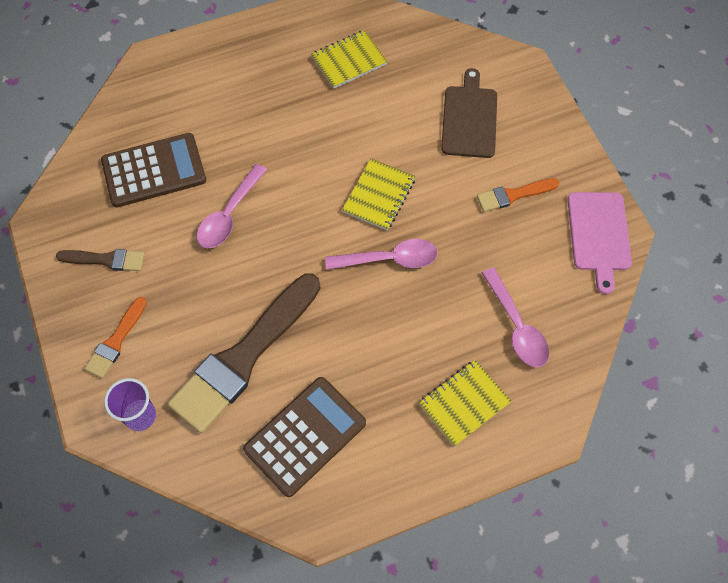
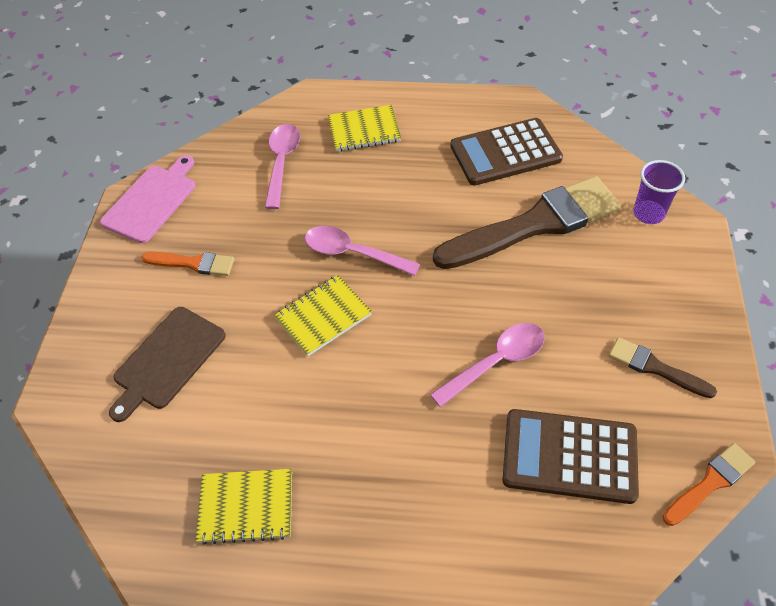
camera: 150 degrees left, 10 degrees down
(116, 341) = (660, 282): orange brush -> orange brush (710, 482)

